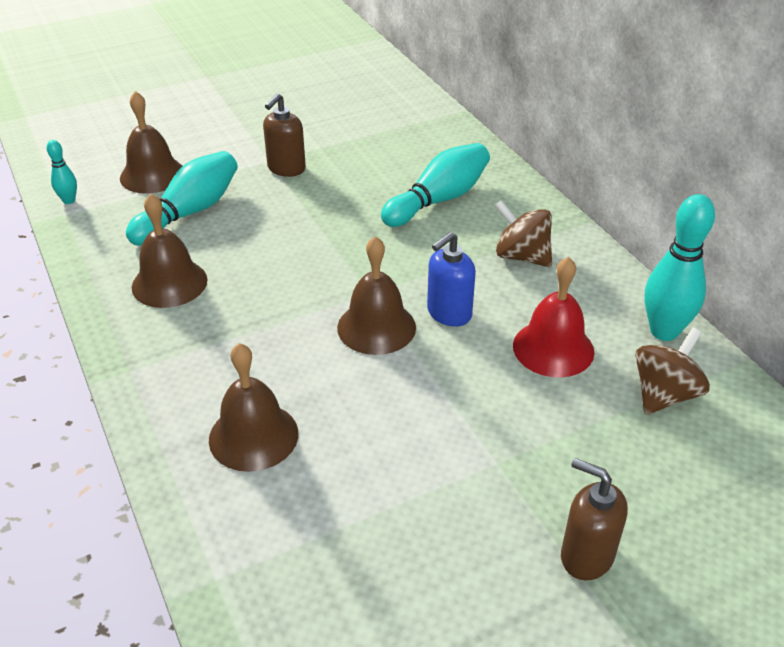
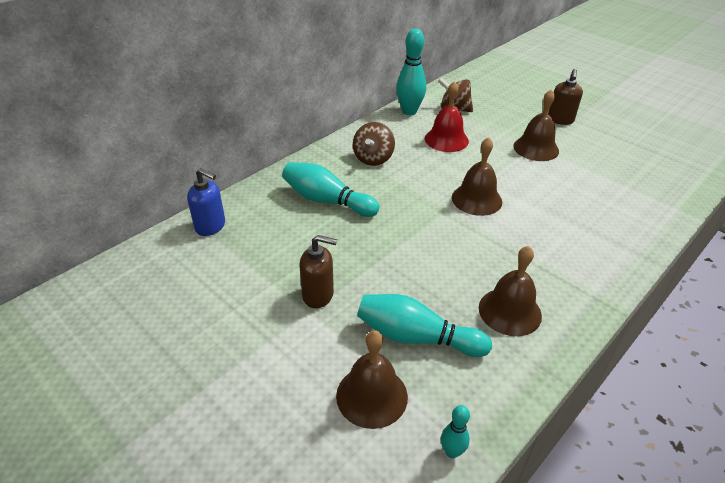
camera: 110 degrees left, 0 degrees up
(253, 436) = (595, 222): brown bell -> brown bell (536, 148)
(448, 313) = (444, 176): blue soap dispenser -> blue soap dispenser (211, 226)

